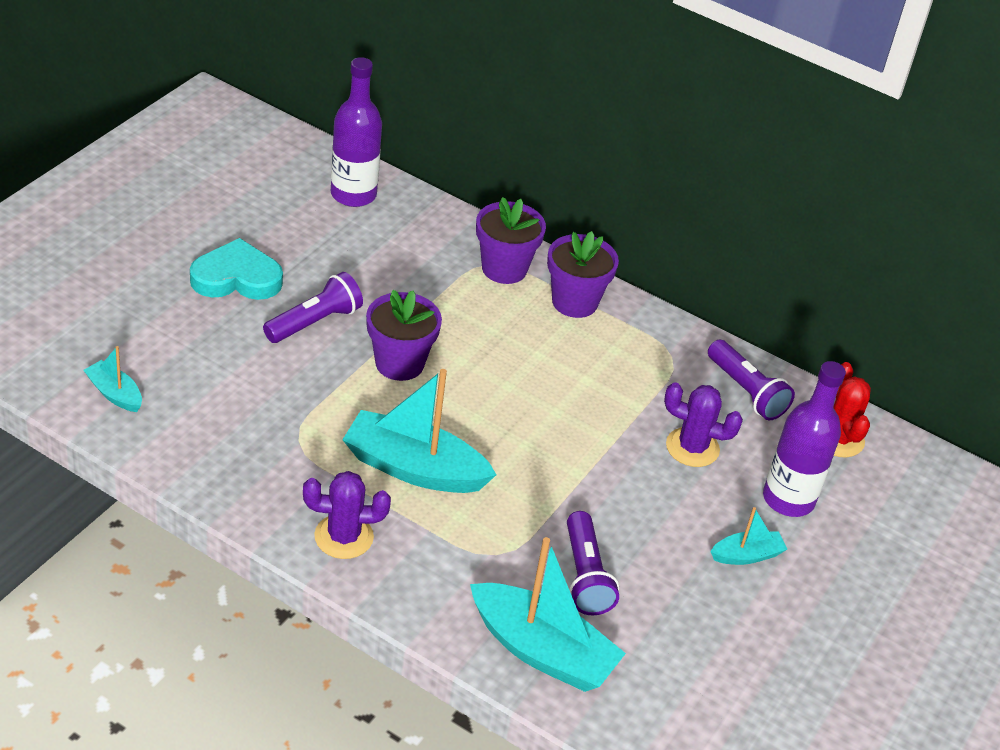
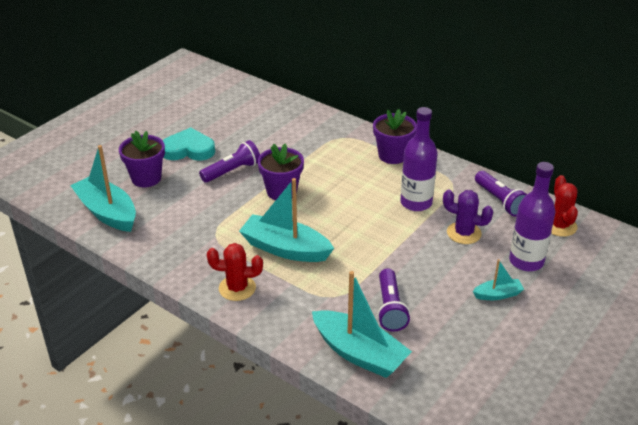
camera: 10 degrees right, 5 degrees down
(115, 394) = (107, 212): turquoise boat -> turquoise boat, size x2.00
(344, 537) = (237, 288): purple cactus -> red cactus
(353, 194) = (262, 104): purple bottle -> purple bottle (416, 203)
(504, 268) = (350, 139): purple flower pot -> purple flower pot (146, 178)

